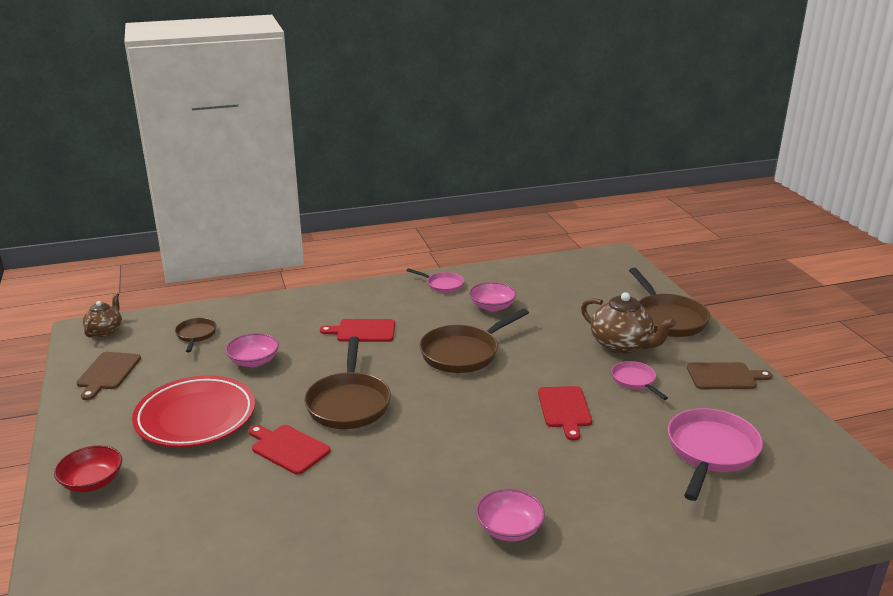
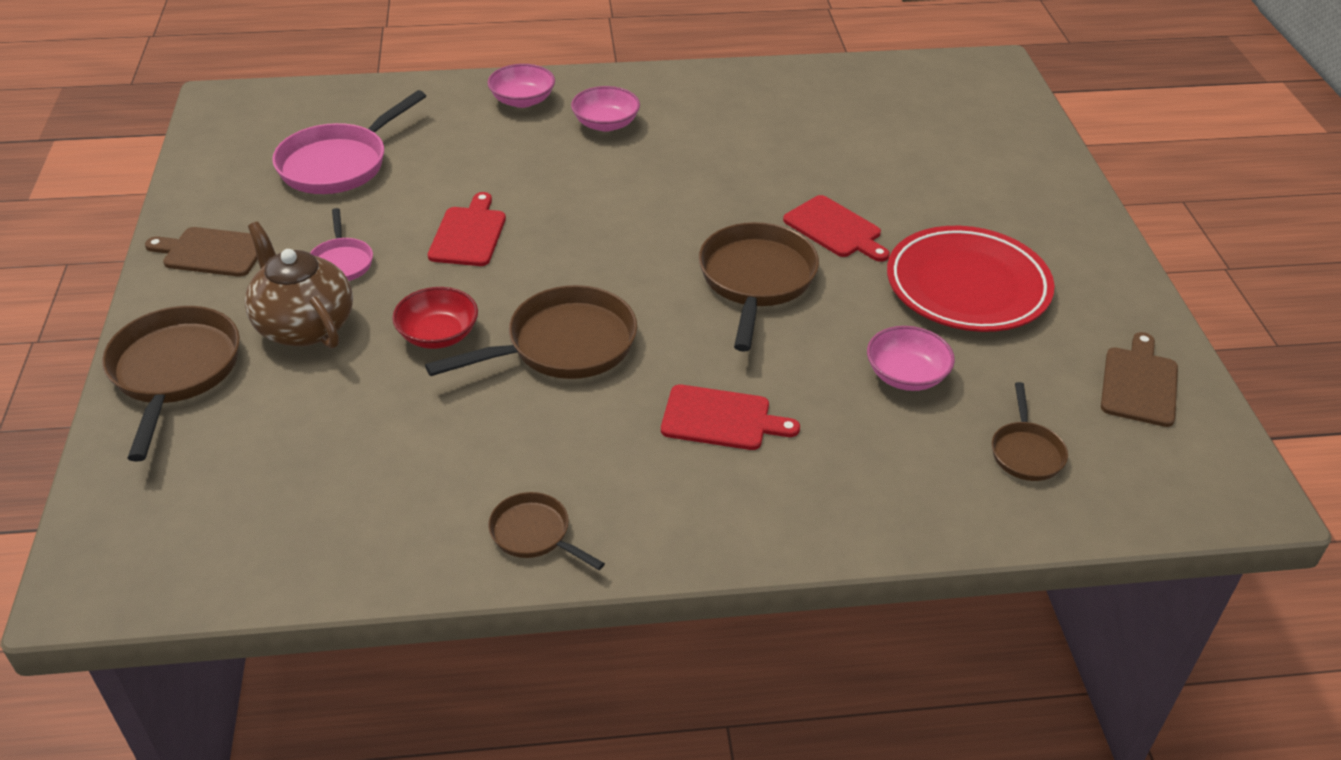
camera: 170 degrees left, 15 degrees up
(92, 482) = (1060, 219): red bowl -> red bowl (438, 335)
(105, 331) = (1206, 489): brown teapot -> none
(442, 285) = (534, 534): pink pan -> brown pan
(492, 306) = (464, 449): pink bowl -> pink bowl (522, 100)

